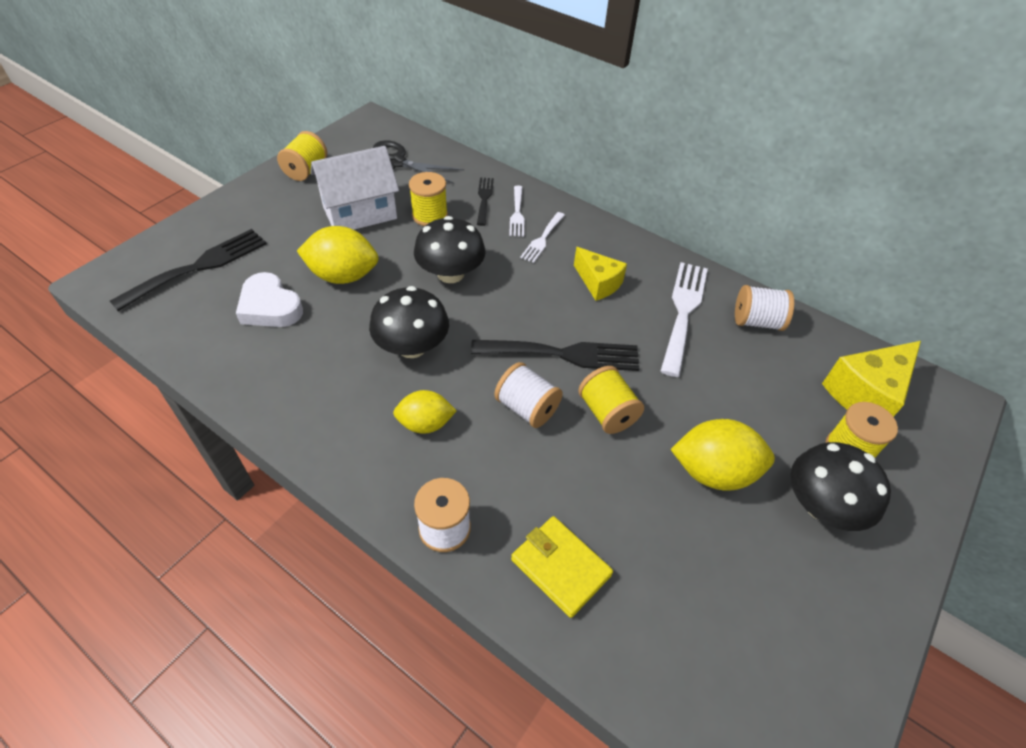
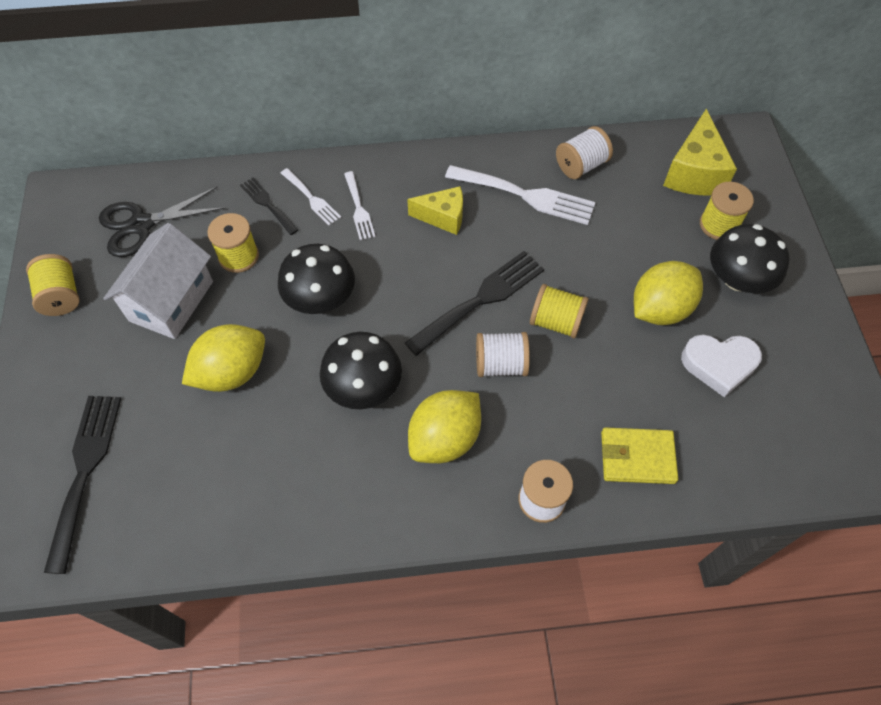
camera: 40 degrees left, 10 degrees up
(270, 307) = (203, 451): white heart -> white heart (719, 365)
(425, 424) = (444, 438): yellow lemon -> yellow lemon, size x1.56
(683, 311) = (526, 195): white fork -> white fork turned 135 degrees clockwise

